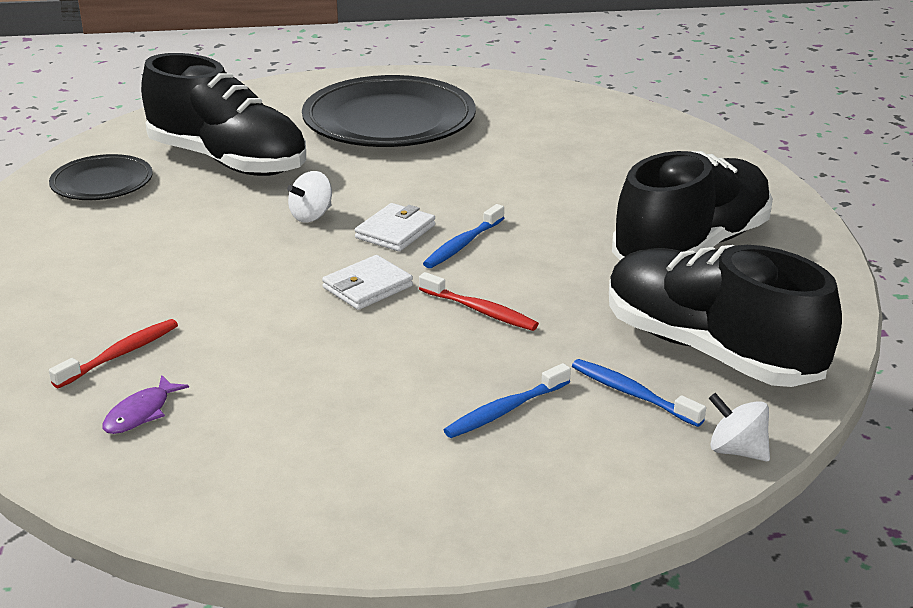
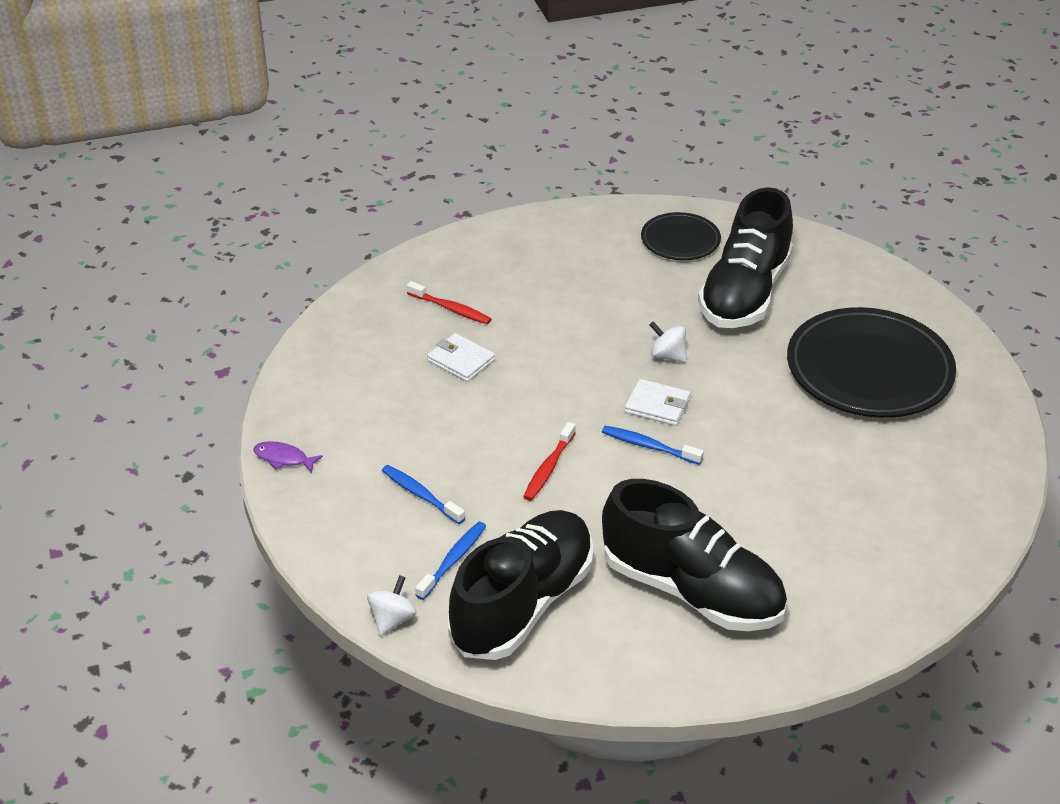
camera: 80 degrees right, 10 degrees up
(141, 413) = (389, 333): purple fish -> purple fish (283, 458)
(367, 287) = (566, 404): white wallet -> white wallet (461, 360)

